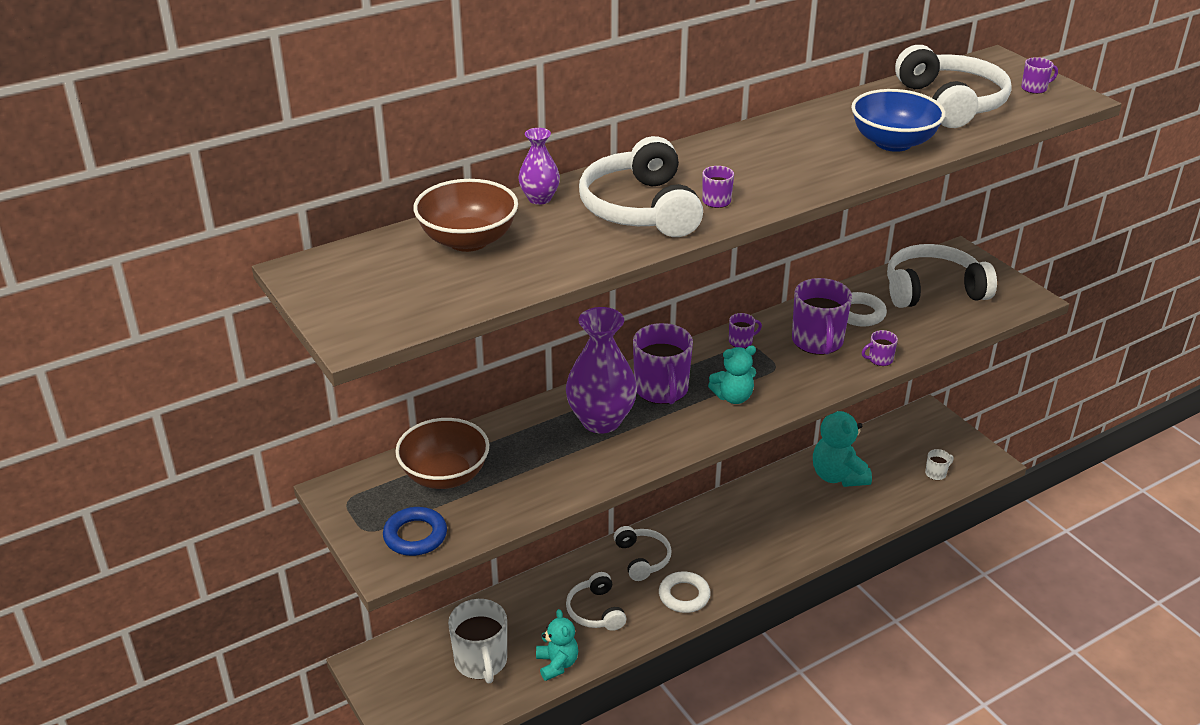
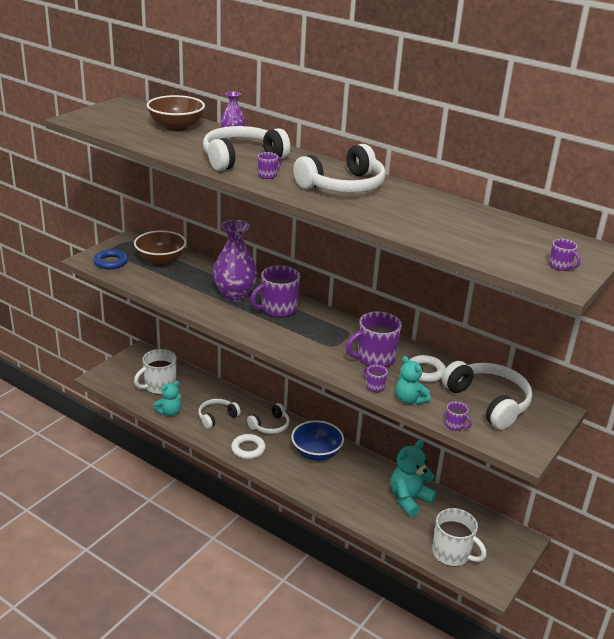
camera: 65 degrees right, 5 degrees down
(733, 397) = (288, 334): turquoise teddy bear -> turquoise teddy bear (409, 400)
(741, 341) = (351, 329): purple mug -> purple mug (455, 425)
(893, 143) = (400, 219): blue bowl -> blue bowl (316, 453)
(936, 473) = (452, 554): white mug -> white mug, size x2.17
(951, 103) = (491, 235): white headphones -> white headphones (343, 186)

